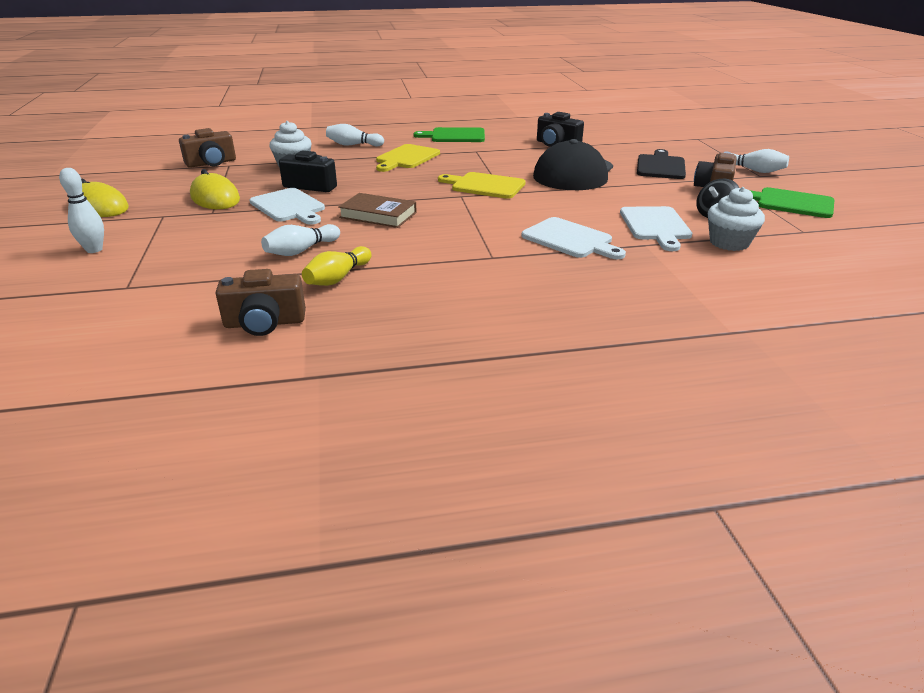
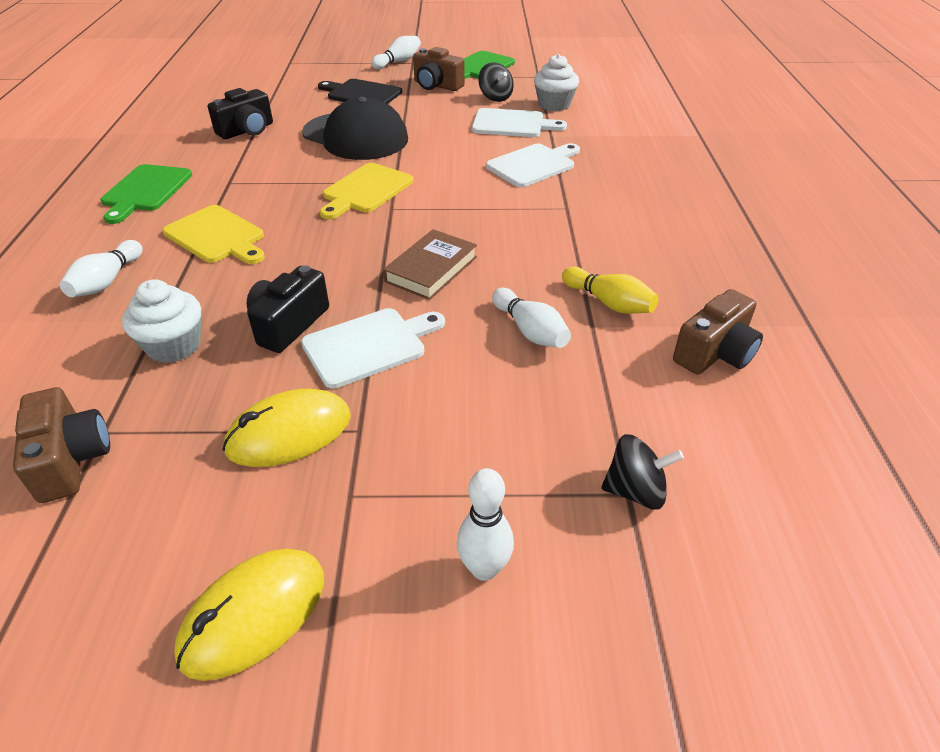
camera: 80 degrees left, 10 degrees up
(127, 289) = (635, 491): none -> black spinning top
(265, 323) = (715, 353): brown camera -> brown camera turned 45 degrees clockwise

